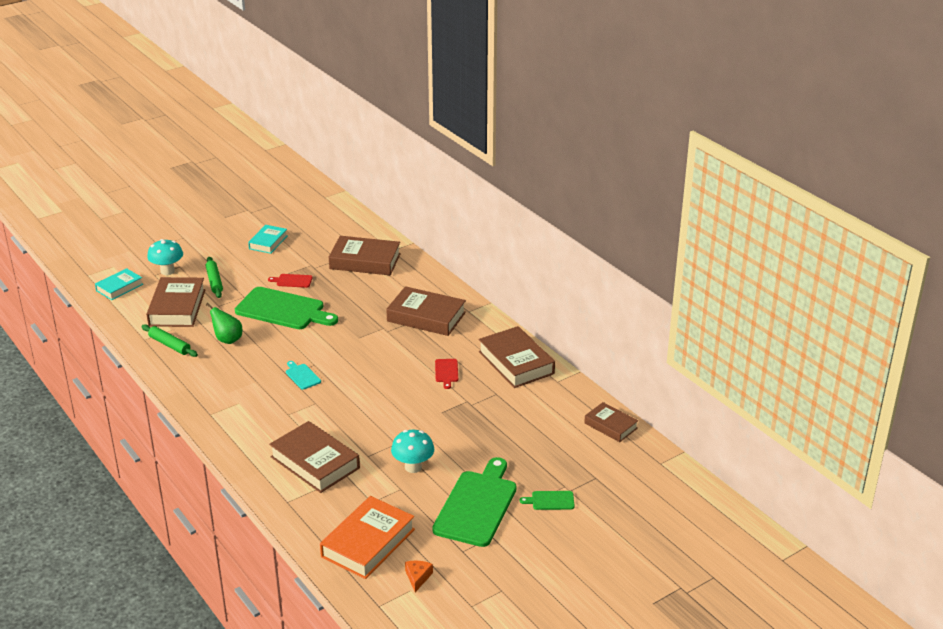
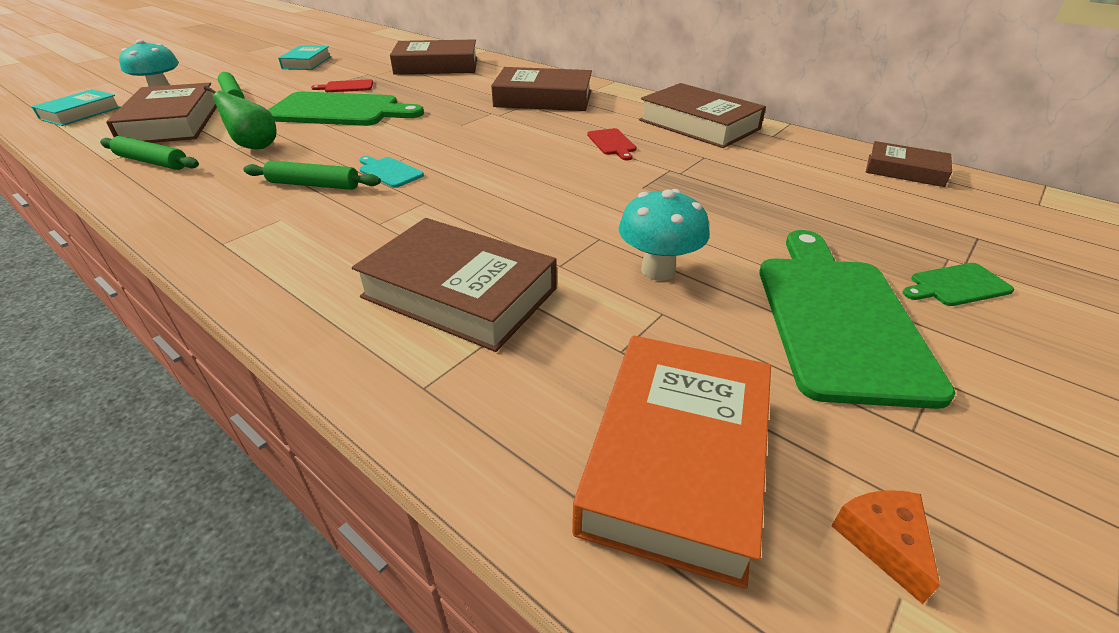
camera: 15 degrees left, 5 degrees up
(258, 379) = (314, 185): none -> green rolling pin

